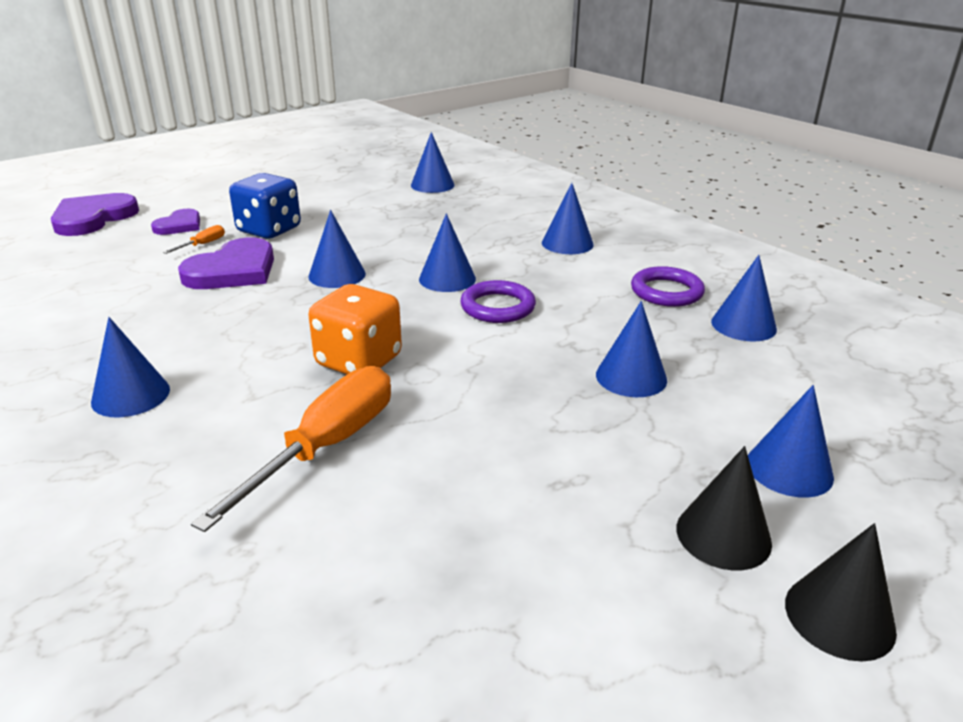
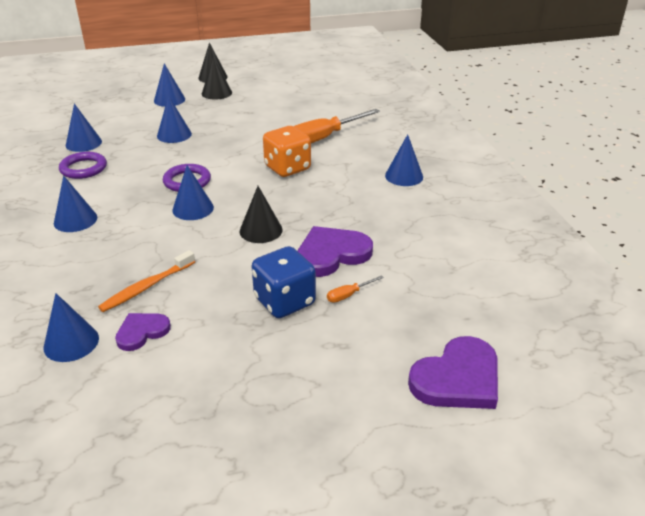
camera: 155 degrees left, 5 degrees up
(179, 225) = (366, 335): purple heart -> purple heart (142, 332)
(337, 275) = (261, 230): blue cone -> black cone
(413, 216) = (147, 287): none -> orange toothbrush

